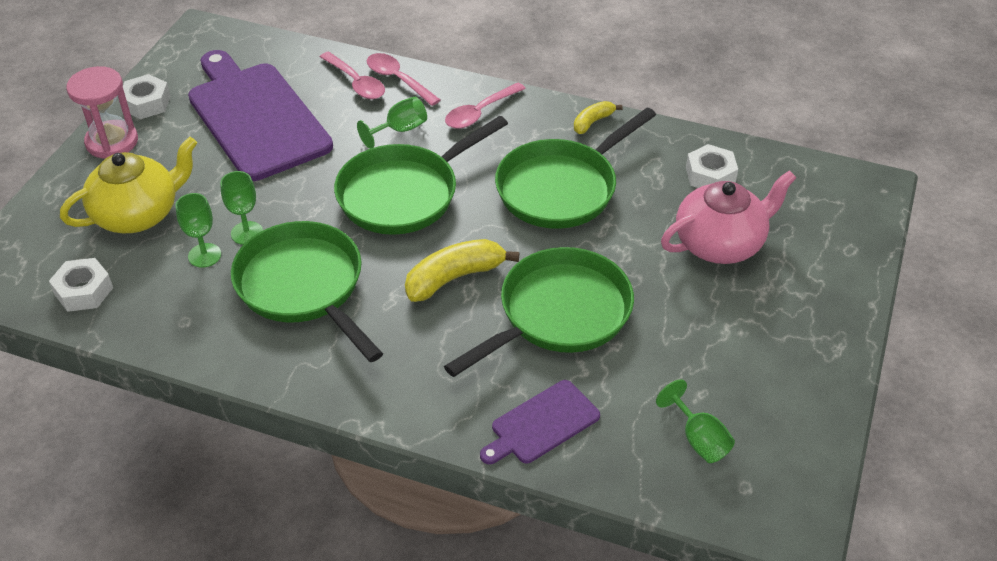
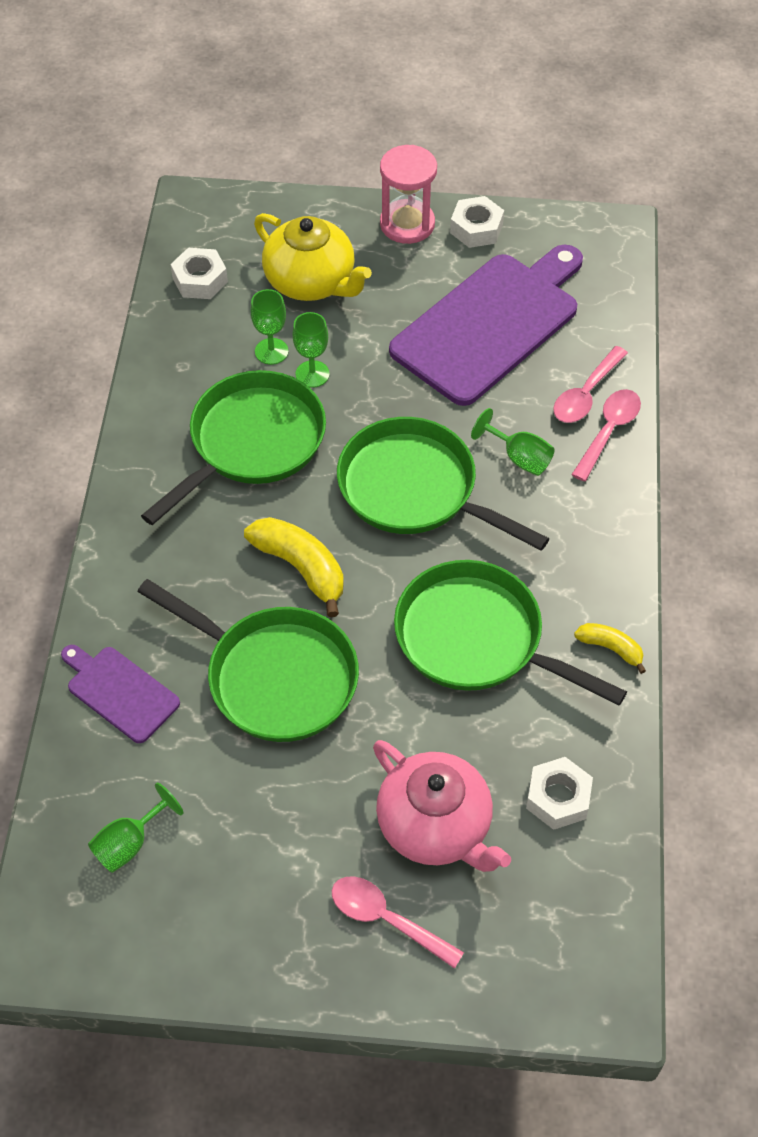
camera: 75 degrees right, 10 degrees up
(480, 112) = (581, 527): pink spoon -> pink spoon (386, 919)

